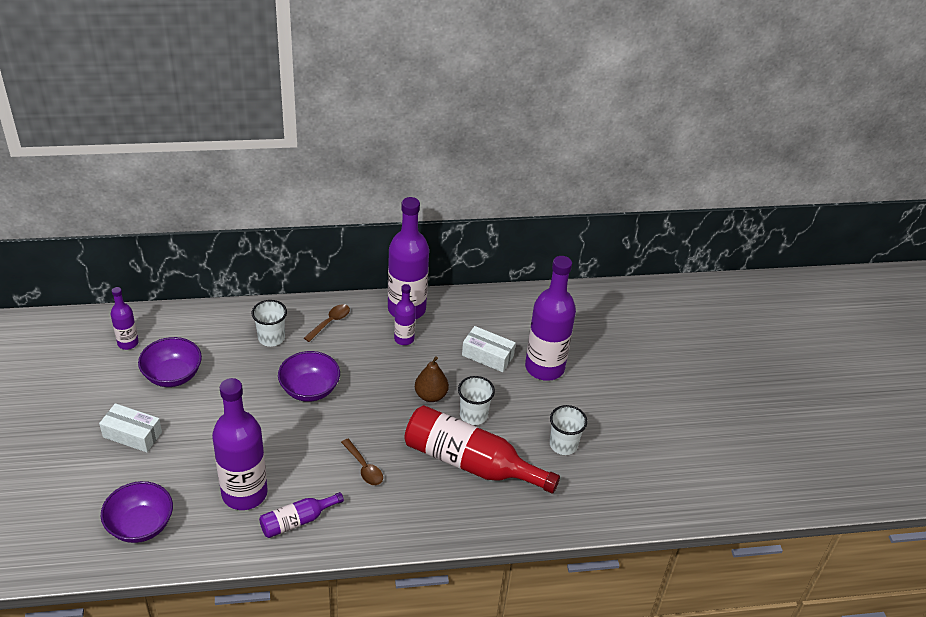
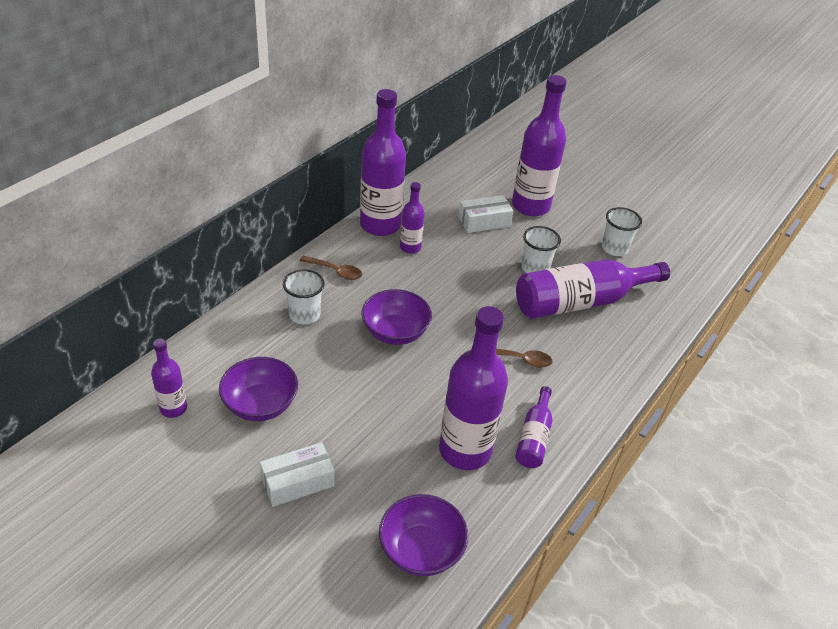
camera: 45 degrees left, 0 degrees up
(330, 322) = (335, 271): brown spoon -> brown spoon turned 120 degrees clockwise
(431, 395) = (488, 275): brown pear -> none
(470, 462) = (580, 302): red bottle -> purple bottle

